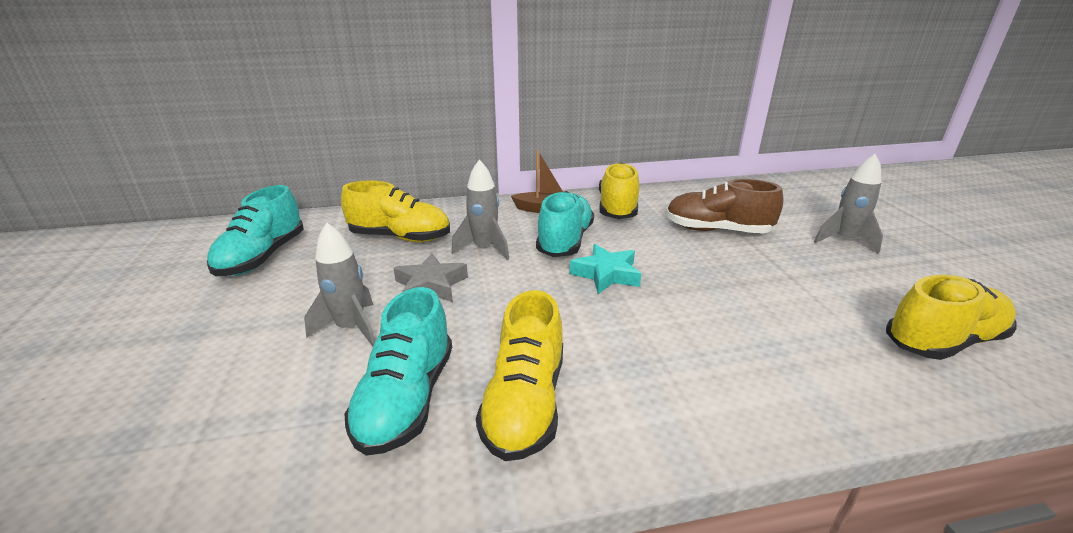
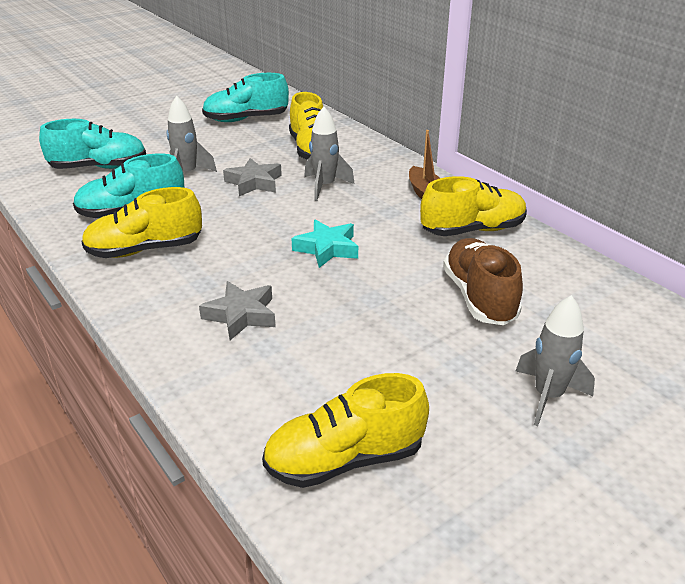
camera: 65 degrees right, 5 degrees up
(565, 241) = (370, 217): turquoise shoe -> turquoise shoe (99, 167)
(710, 352) = (241, 315): none -> grey star
(942, 341) = (345, 459): yellow shoe -> yellow shoe turned 120 degrees clockwise

